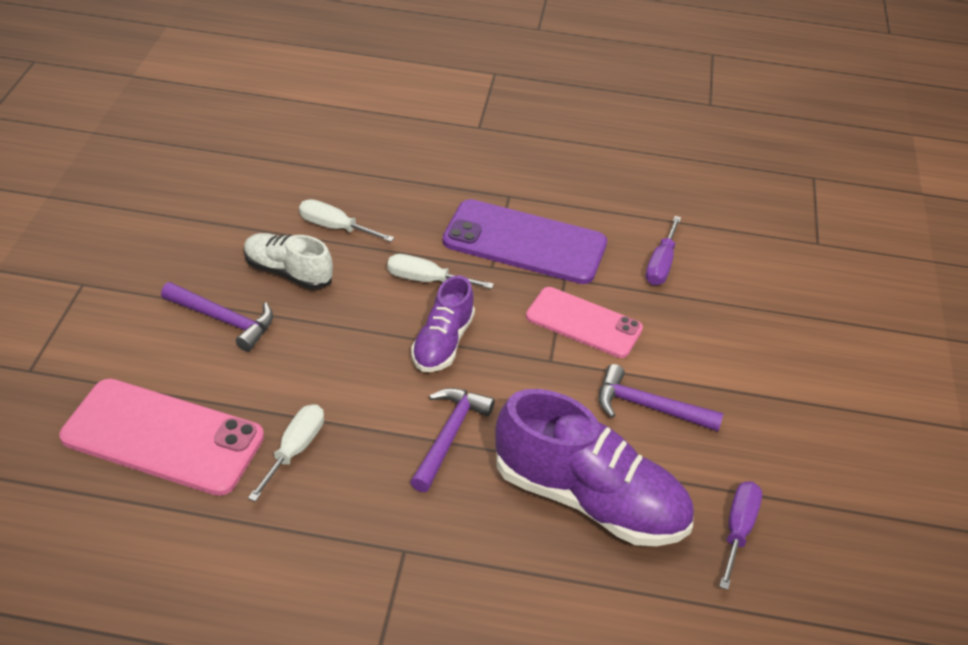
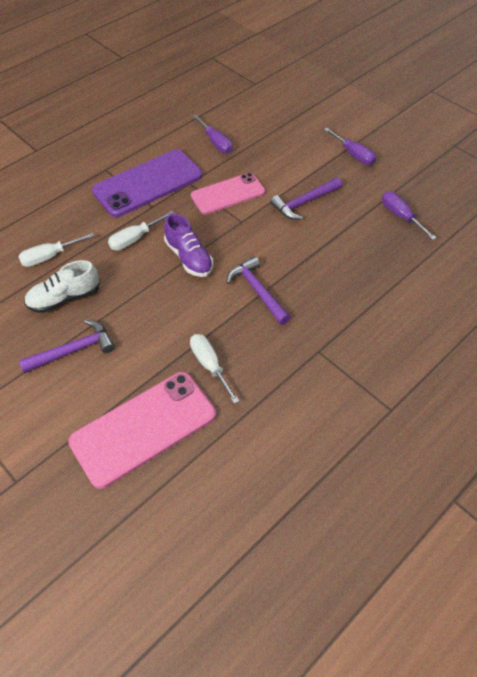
camera: 50 degrees left, 10 degrees up
(589, 499) = (343, 258): purple shoe -> none
(802, 416) = (354, 155): none -> purple screwdriver

